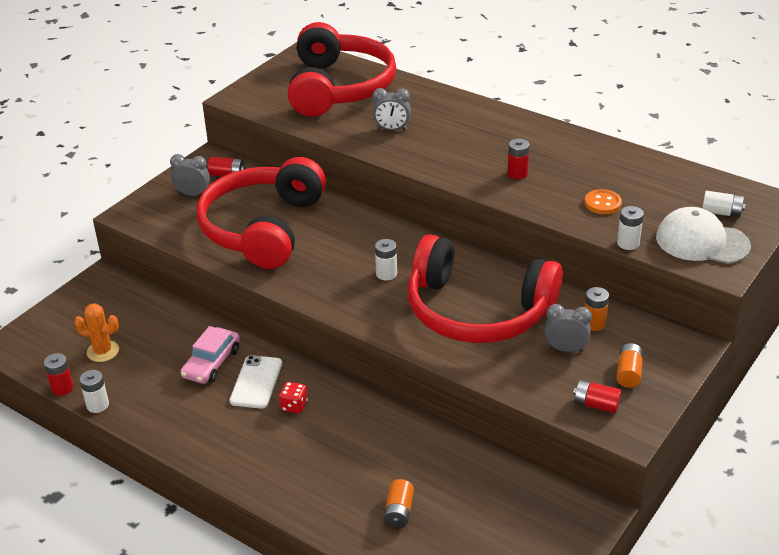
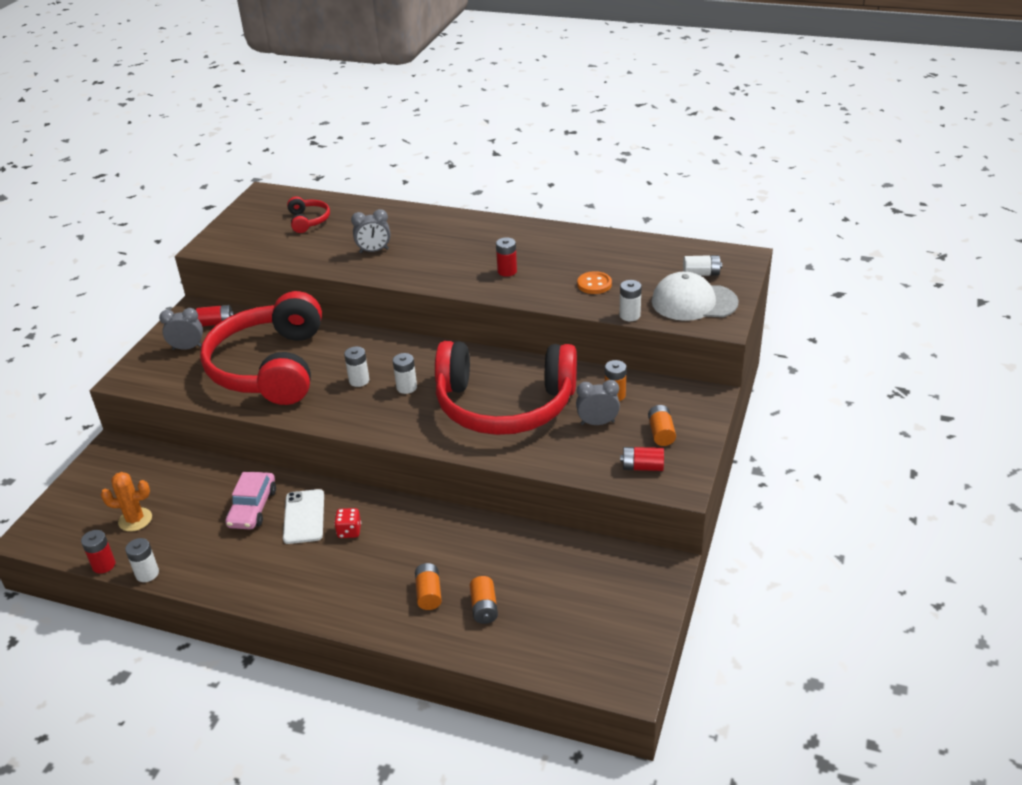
camera: 15 degrees left, 0 degrees up
(339, 87) = (308, 220): red headphones -> red headphones, size x0.40
(342, 258) = (359, 380): none -> white battery
(350, 485) = (429, 594): none -> orange battery

